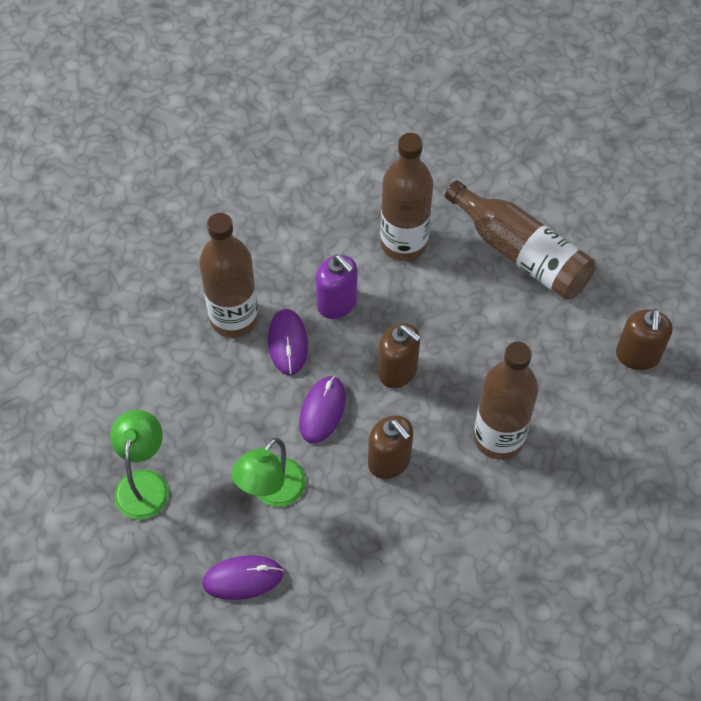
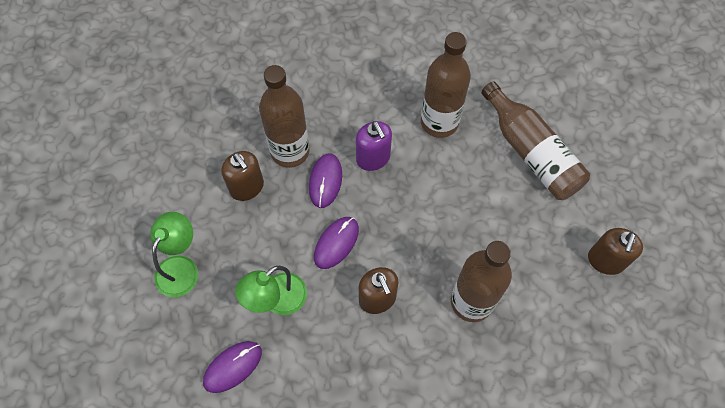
camera: 15 degrees right, 5 degrees up
(242, 578) = (233, 367): purple mouse -> purple mouse turned 45 degrees counterclockwise
(398, 371) = (405, 225): brown soap dispenser -> brown soap dispenser (247, 187)

